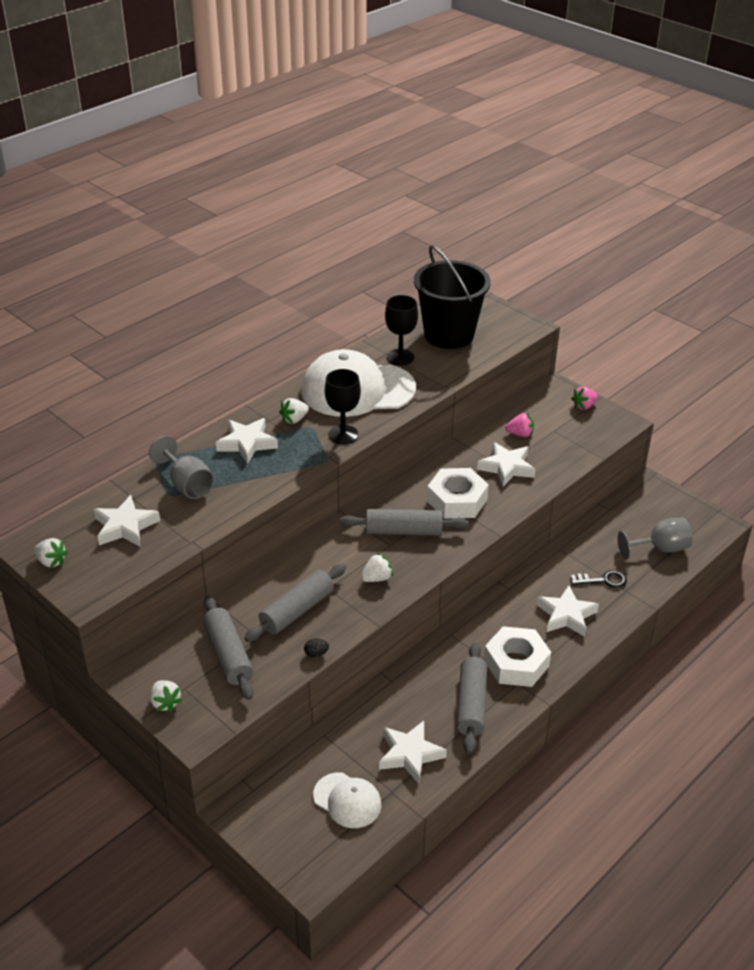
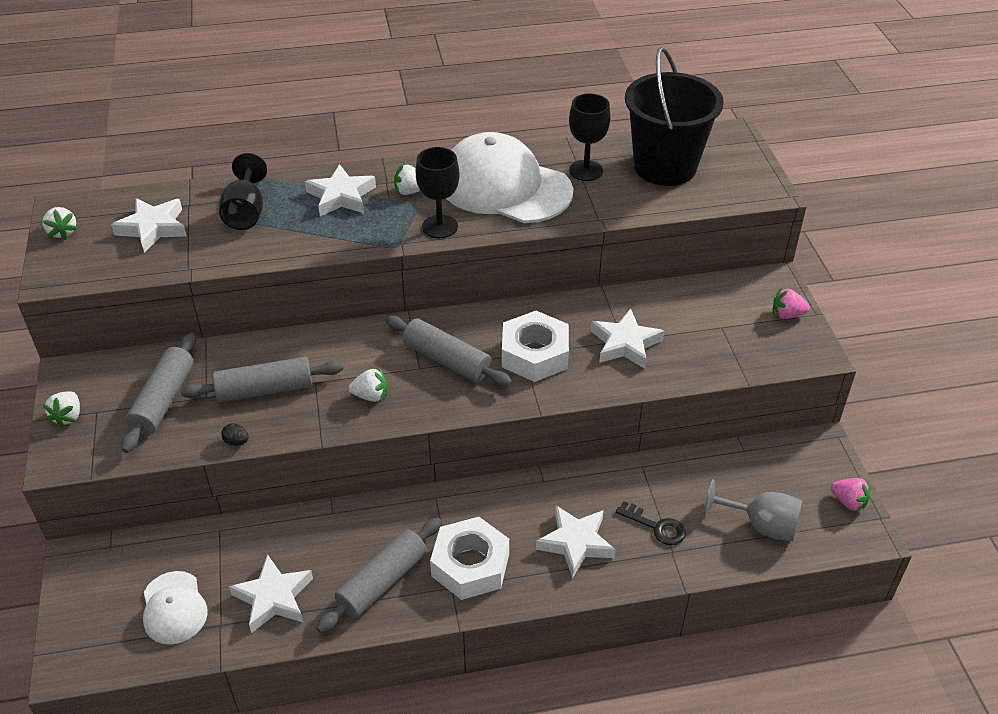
camera: 35 degrees right, 5 degrees up
(187, 485) = (246, 213): grey goblet -> black goblet
(520, 434) = (679, 314): pink strawberry -> pink strawberry (848, 502)

